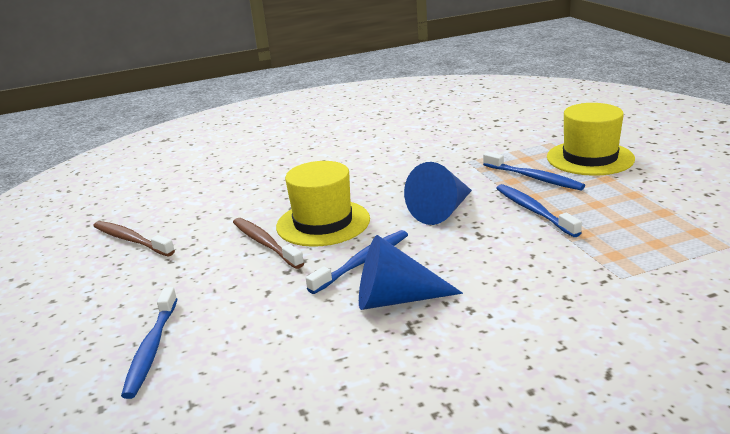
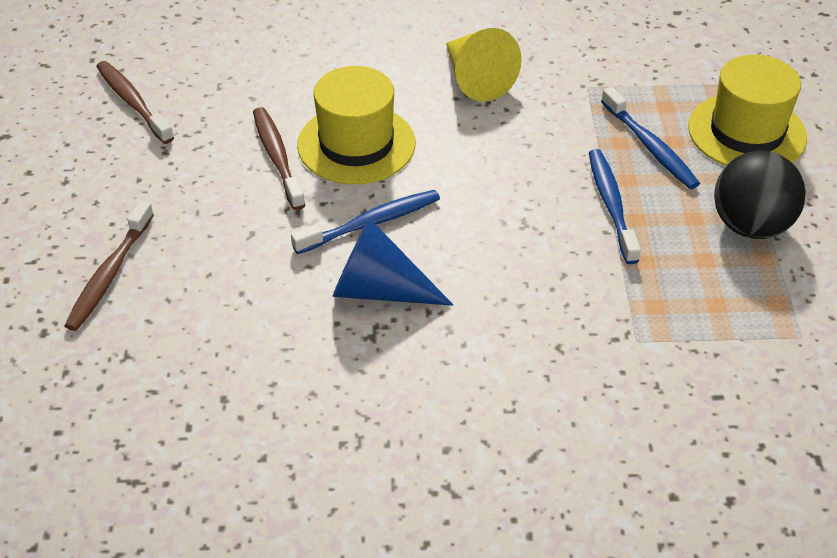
camera: 15 degrees right, 20 degrees up
(152, 349) = (110, 274): blue toothbrush -> brown toothbrush
(388, 173) = (476, 79): none -> yellow cone
(442, 211) = (503, 169): blue cone -> none
(637, 199) = (750, 226): none -> black ball

